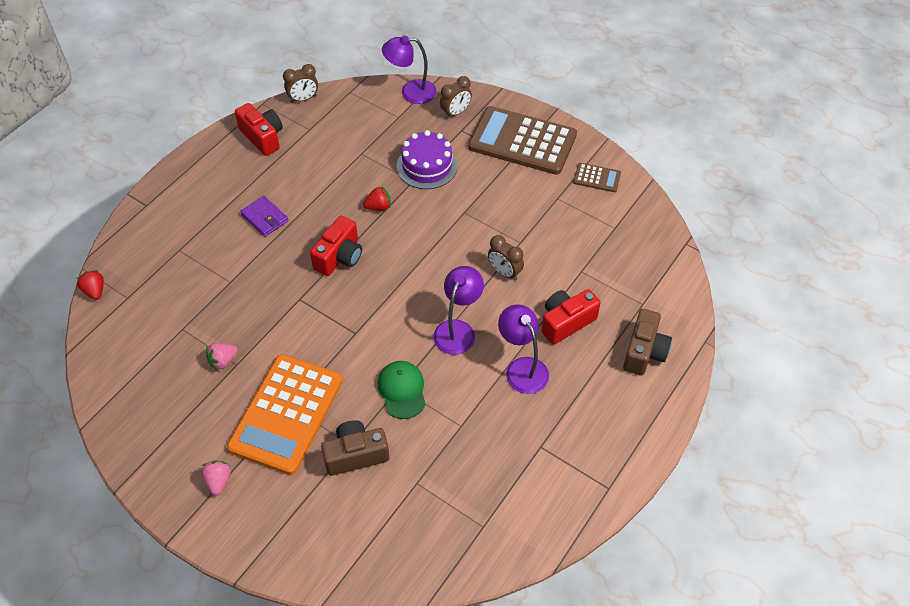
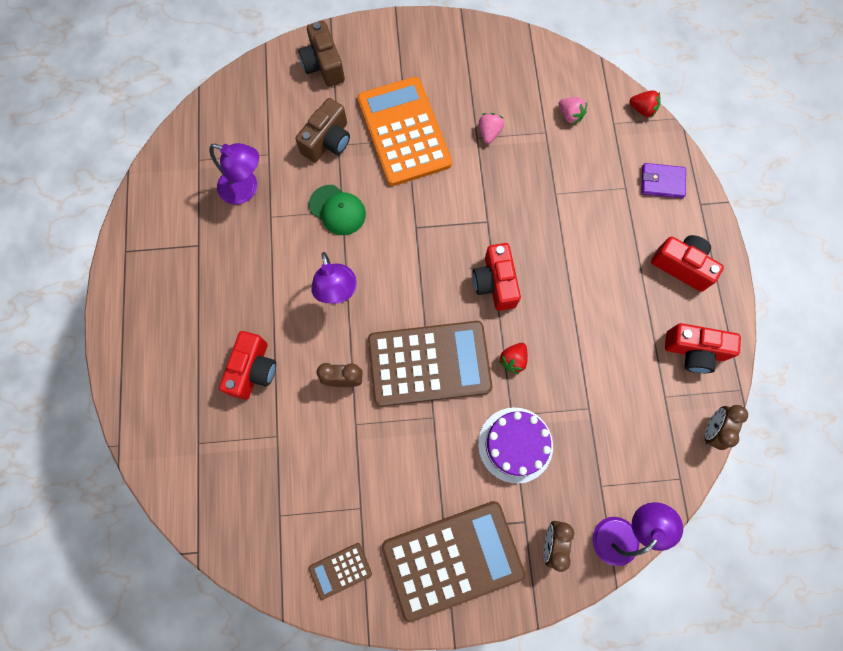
camera: 140 degrees right, 20 degrees up
(208, 181) = (681, 266): none -> red camera
(218, 481) = (403, 59): pink strawberry -> pink strawberry (570, 115)
(264, 218) = (594, 269): purple wallet -> purple wallet (662, 182)
(436, 242) = (429, 363): none -> brown calculator
(522, 368) = (259, 298): purple lamp -> purple lamp (246, 189)
(644, 352) = (167, 392): brown camera -> brown camera (323, 65)

